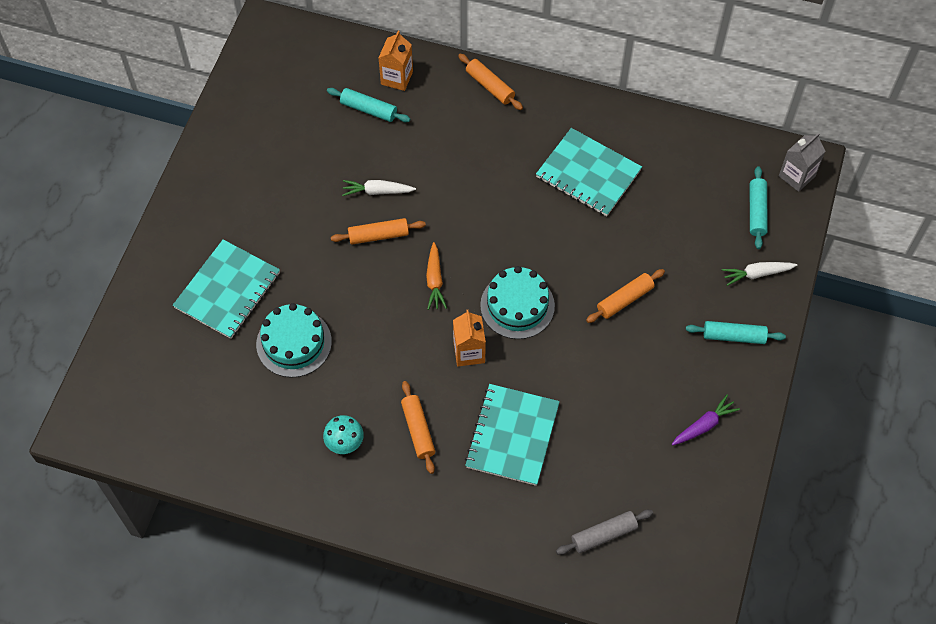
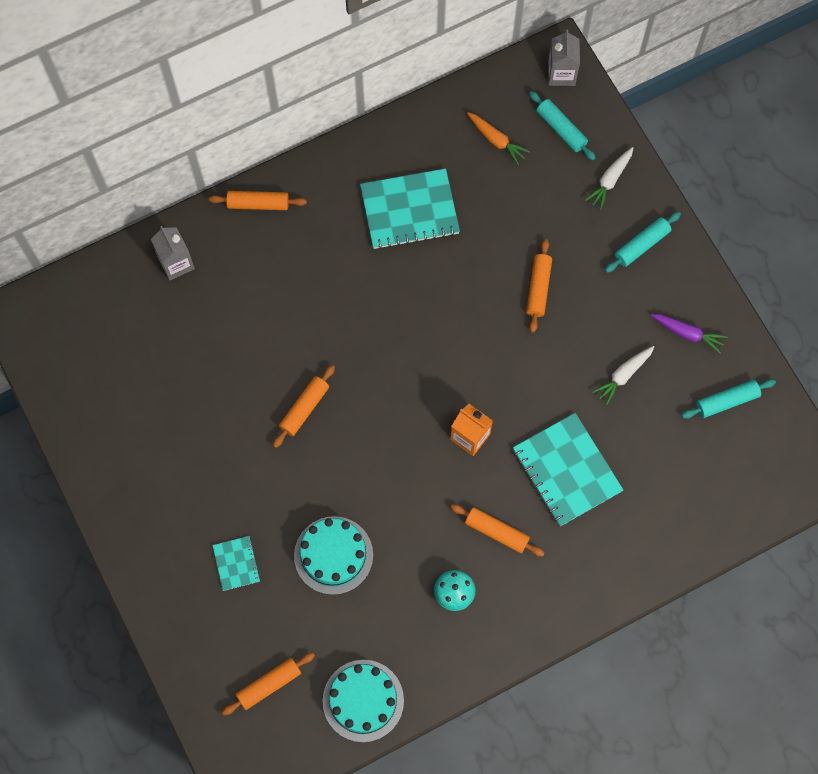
camera: 45 degrees left, 10 degrees up
(162, 384) = (269, 684): none -> orange rolling pin
(228, 290) = (236, 563): turquoise notebook -> turquoise notebook, size x0.51
(368, 109) = (183, 311): turquoise rolling pin -> turquoise rolling pin (727, 401)
(377, 191) = (264, 373): white carrot -> white carrot (623, 375)
(397, 78) = (176, 263): orange carton -> grey carton
(435, 281) = (386, 404): orange carrot -> orange carrot (496, 140)
(517, 305) = (467, 366): turquoise cake -> turquoise cake (363, 700)
(604, 534) = (702, 481): grey rolling pin -> none
(704, 425) = (688, 333): purple carrot -> purple carrot turned 105 degrees clockwise

